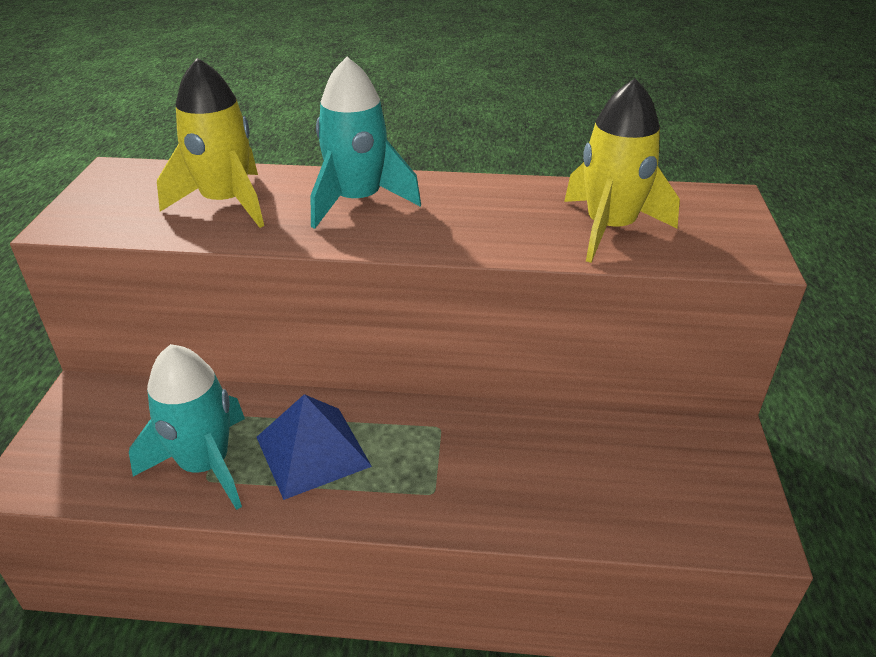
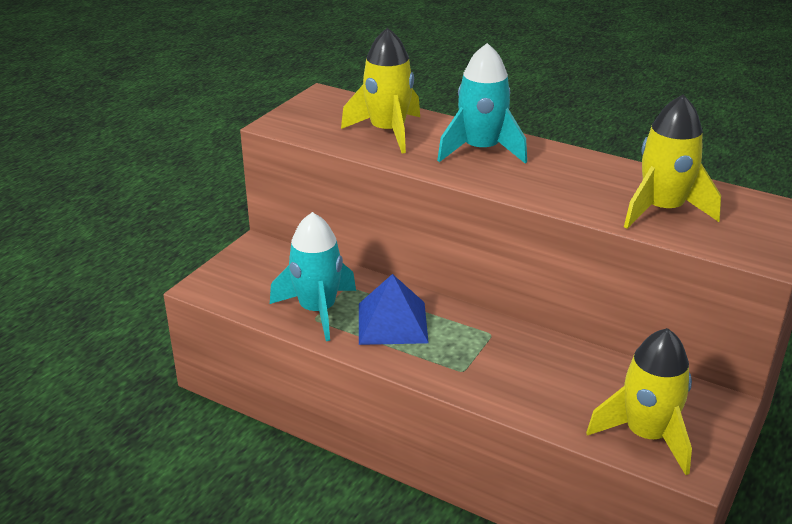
camera: 25 degrees right, 5 degrees down
(684, 508) = (646, 435): none -> yellow rocket

